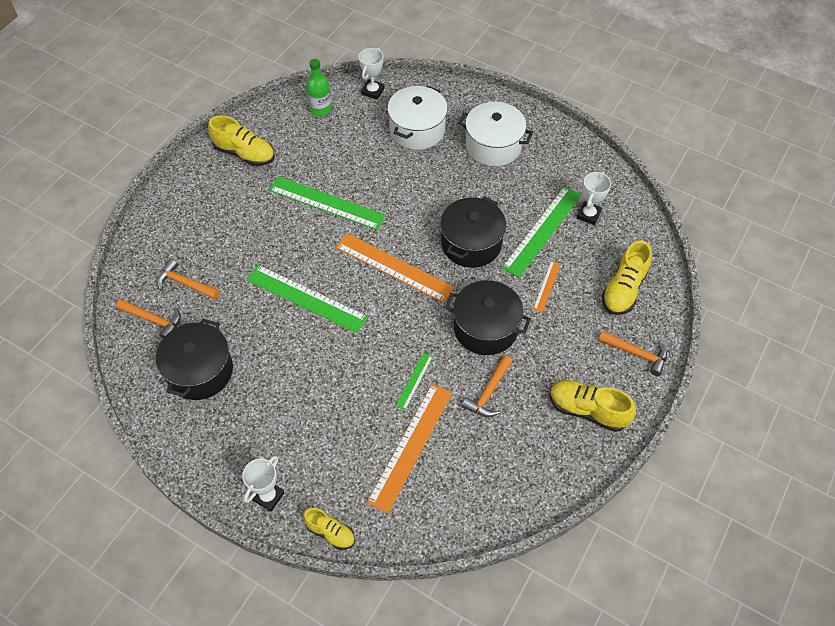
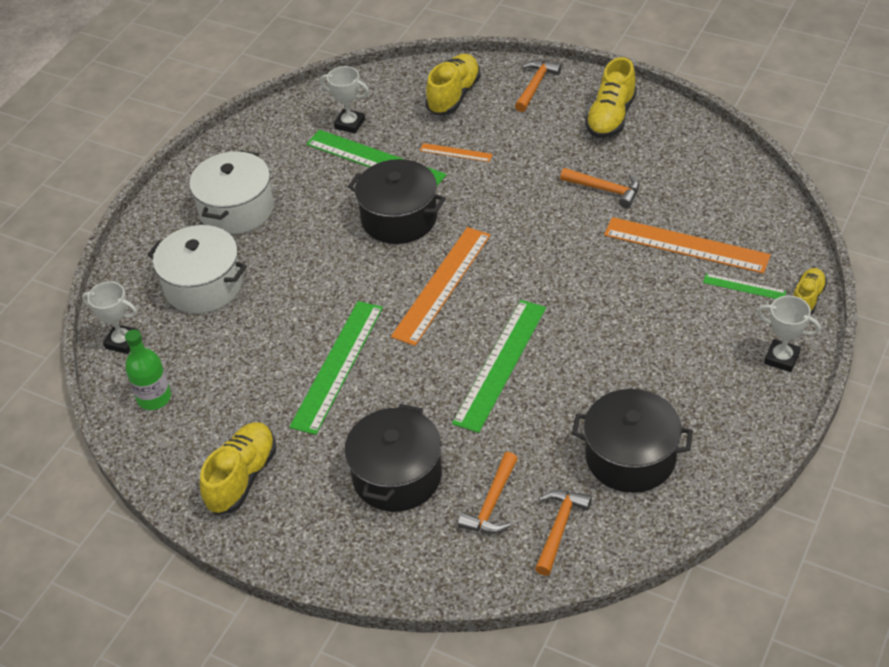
camera: 90 degrees left, 10 degrees down
(414, 381) = (603, 250): green ruler -> green ruler (744, 287)
(485, 328) = (521, 198): black pot -> black pot (397, 476)
(623, 289) = (454, 95): yellow shoe -> yellow shoe turned 90 degrees counterclockwise

